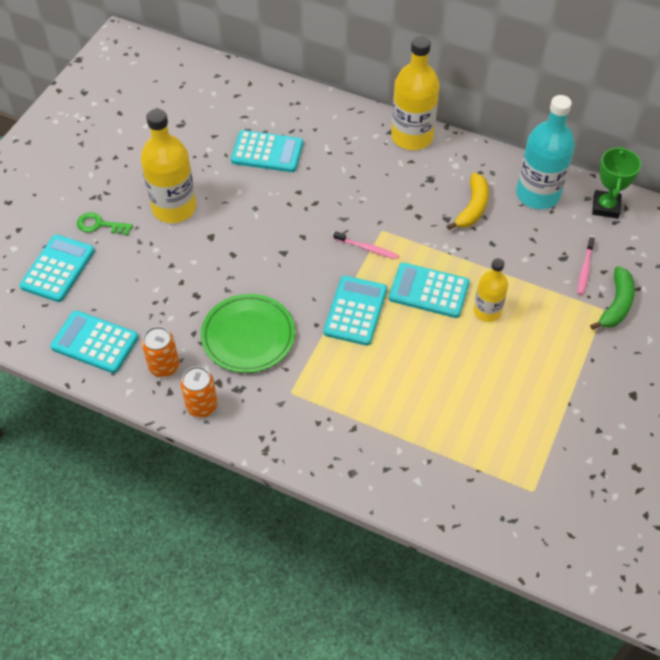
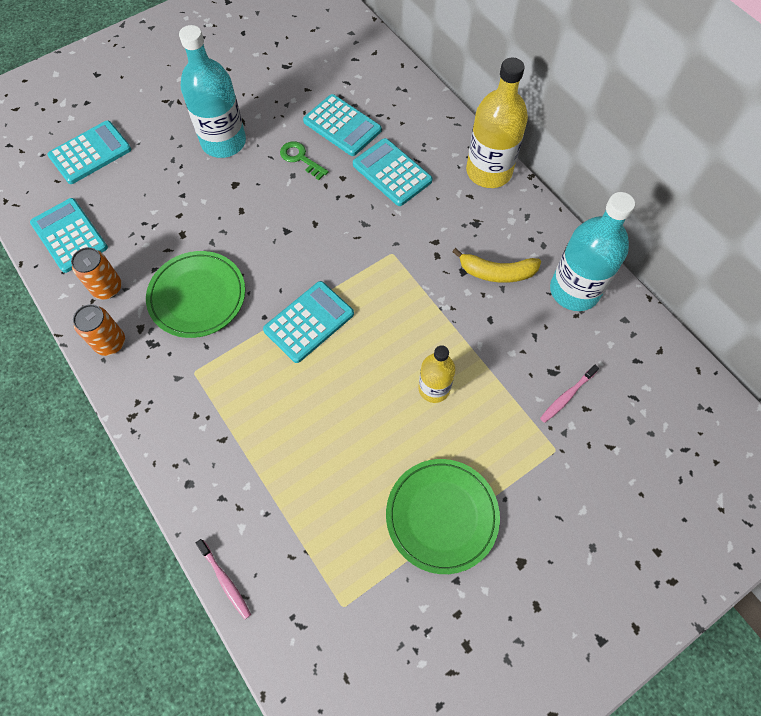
camera: 30 degrees right, 10 degrees up
(100, 225) = (152, 129): green key -> green key (300, 158)
(174, 208) = (223, 142): yellow bottle -> turquoise bottle
(367, 248) = (365, 264): pink toothbrush -> pink toothbrush (225, 581)
(429, 291) = (392, 337): turquoise calculator -> turquoise calculator (392, 173)
(472, 208) = (497, 272): yellow banana -> yellow banana turned 45 degrees clockwise
(557, 394) = (442, 516): none -> green plate
(605, 207) = (638, 339): green trophy -> none
(616, 304) = (573, 452): green banana -> none

